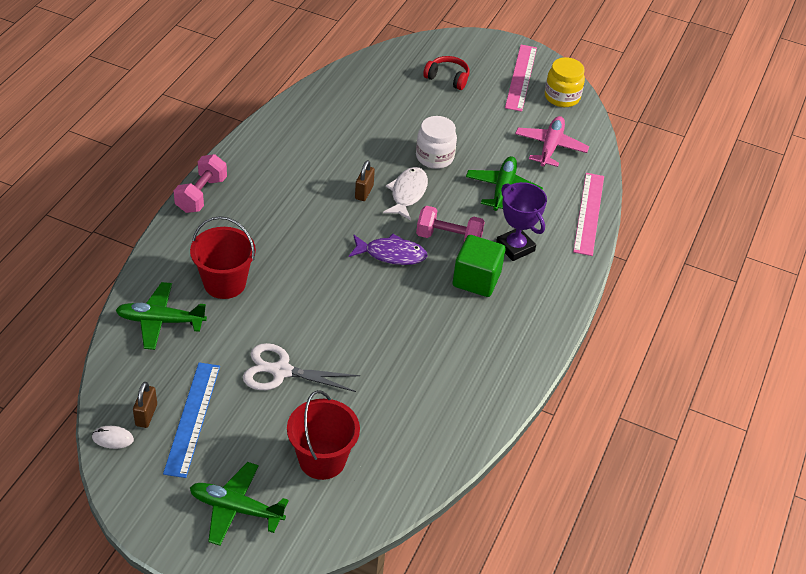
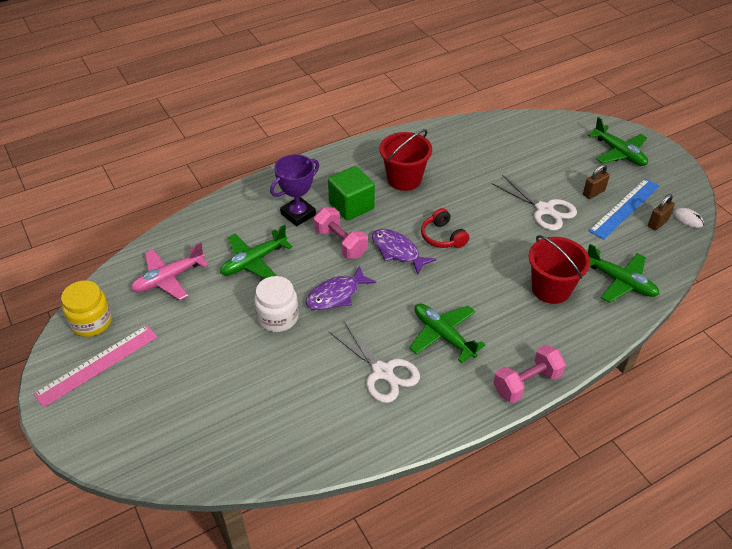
camera: 140 degrees left, 0 degrees up
(293, 201) = (443, 335): none -> green plane
(319, 156) = (382, 372): none -> white scissors
(322, 459) = (549, 154): red bucket -> red bucket (404, 179)
(364, 192) = (373, 313): brown padlock -> brown padlock (593, 193)
(407, 193) = (336, 295): white fish -> purple fish
(447, 78) = (167, 402): red headphones -> red headphones (442, 237)
(515, 247) = (298, 214): purple trophy -> purple trophy turned 45 degrees clockwise
(588, 213) = (213, 213): pink ruler -> none

